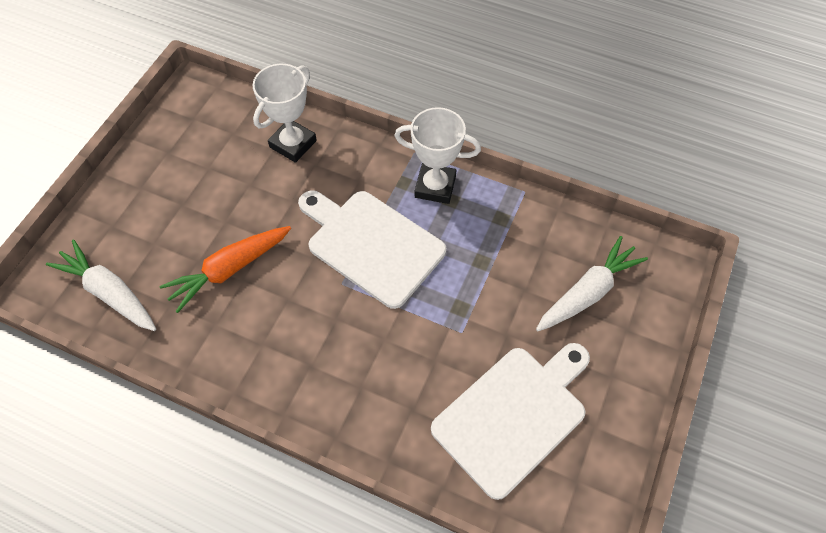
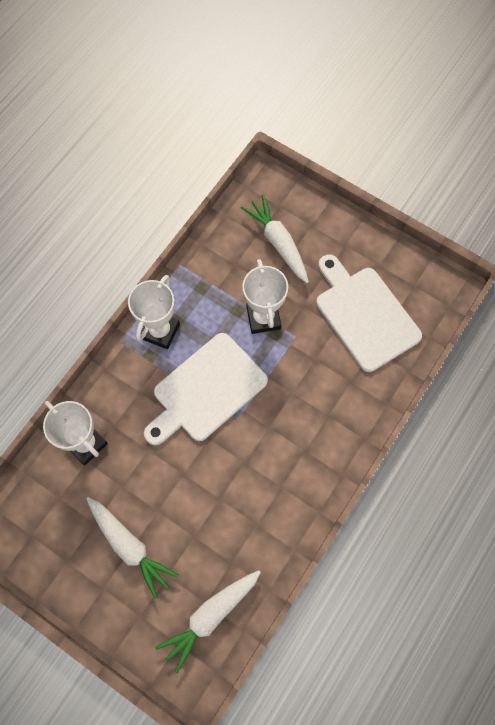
camera: 80 degrees left, 10 degrees up
(185, 203) = (129, 546): none -> white carrot
(229, 270) = (207, 509): orange carrot -> none
(478, 291) = (263, 318): none -> white trophy

